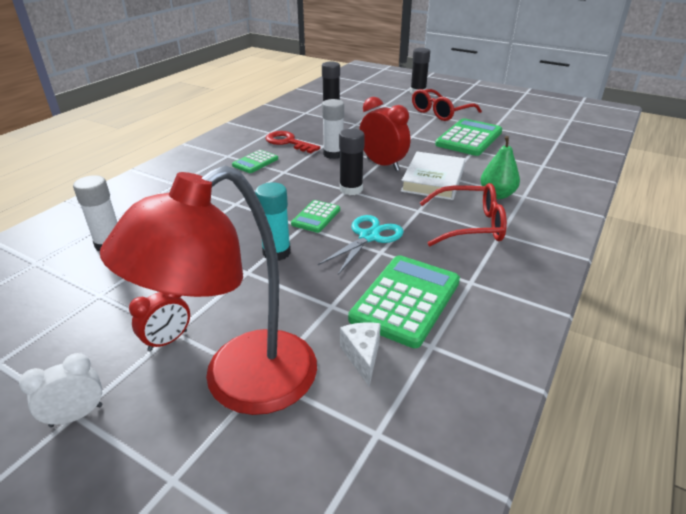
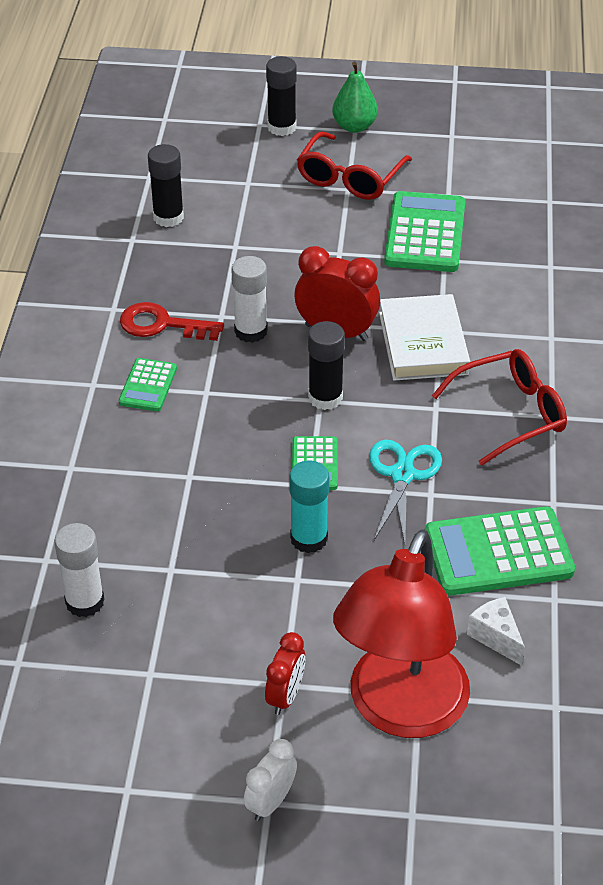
camera: 25 degrees left, 10 degrees up
(405, 300) = (498, 553): green calculator -> green calculator turned 105 degrees counterclockwise
(497, 195) = (517, 347): green pear -> green pear (354, 126)

